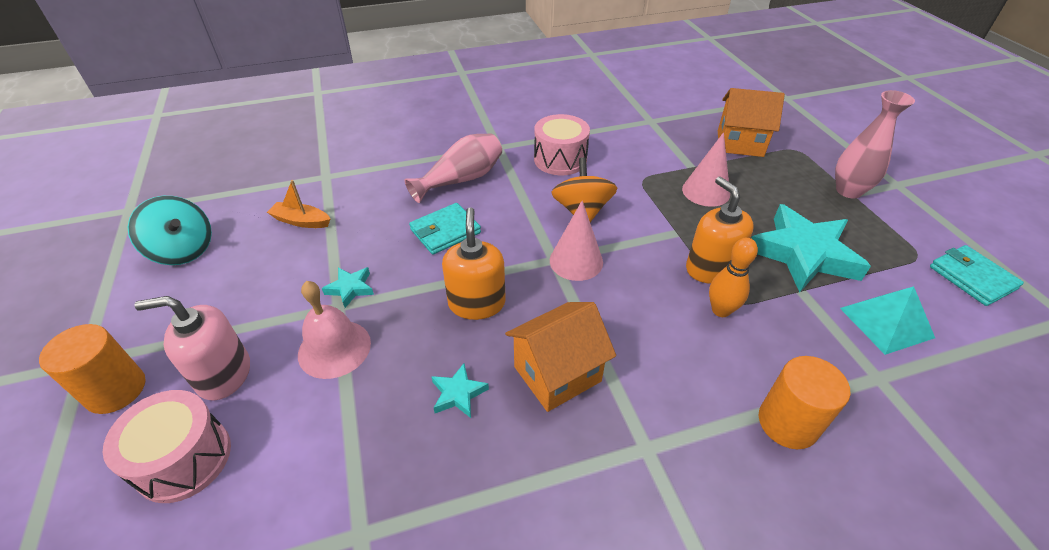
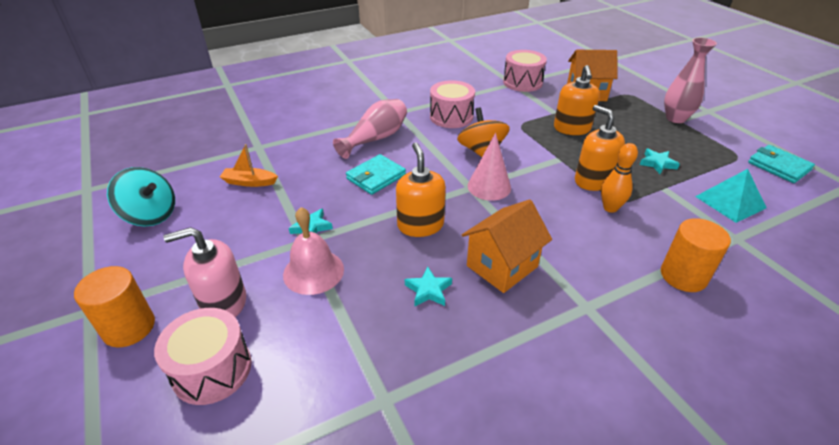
camera: 10 degrees left, 5 degrees down
(663, 120) = (522, 82): none -> pink drum
(706, 191) = (572, 128): pink cone -> orange soap dispenser
(803, 254) = (657, 163): turquoise star -> turquoise star, size x0.44

